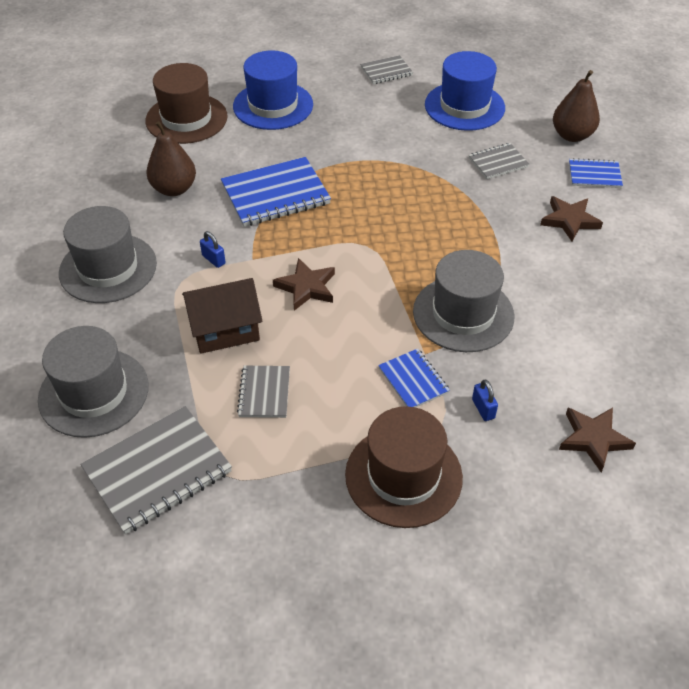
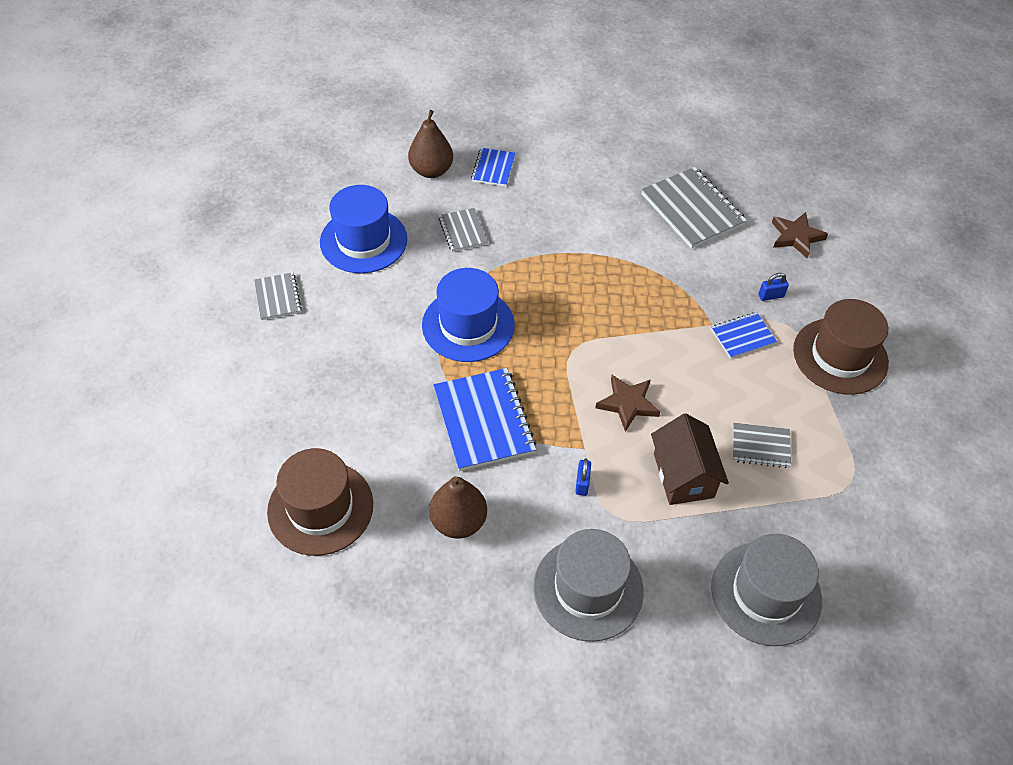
camera: 85 degrees left, 5 degrees up
(157, 471) = (852, 533): grey notebook -> grey notebook (692, 210)
(213, 259) = (582, 483): blue padlock -> blue padlock turned 45 degrees counterclockwise
(273, 105) = (316, 413): blue hat -> blue hat (468, 325)
(463, 314) = (666, 291): grey hat -> none
(569, 220) = (553, 198): brown star -> none

